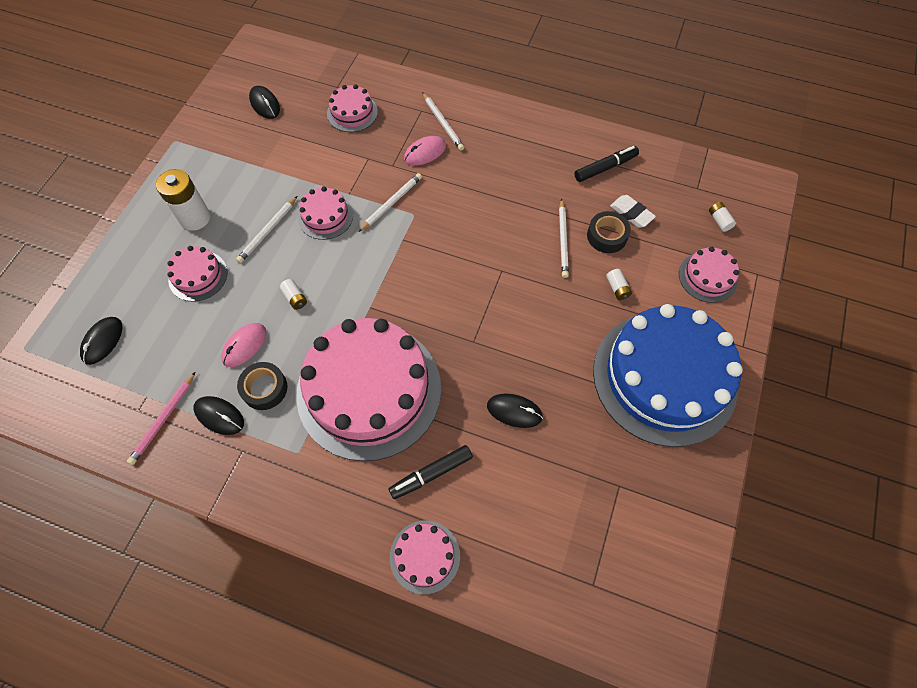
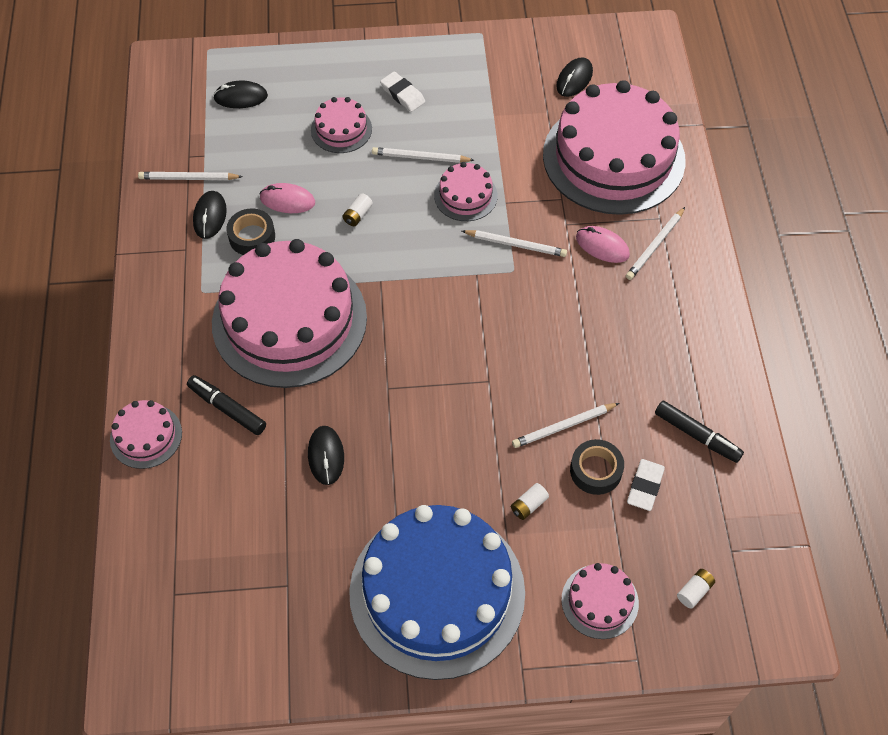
camera: 65 degrees right, 5 degrees down
(163, 419) = (189, 178): pink pencil -> white pencil
(195, 218) = (402, 94): white battery -> white eraser
(352, 112) = (613, 157): pink cake -> pink cake, size x2.29

